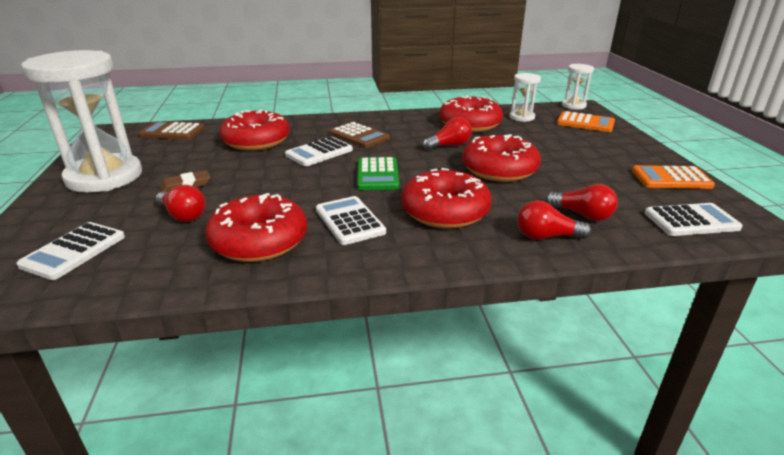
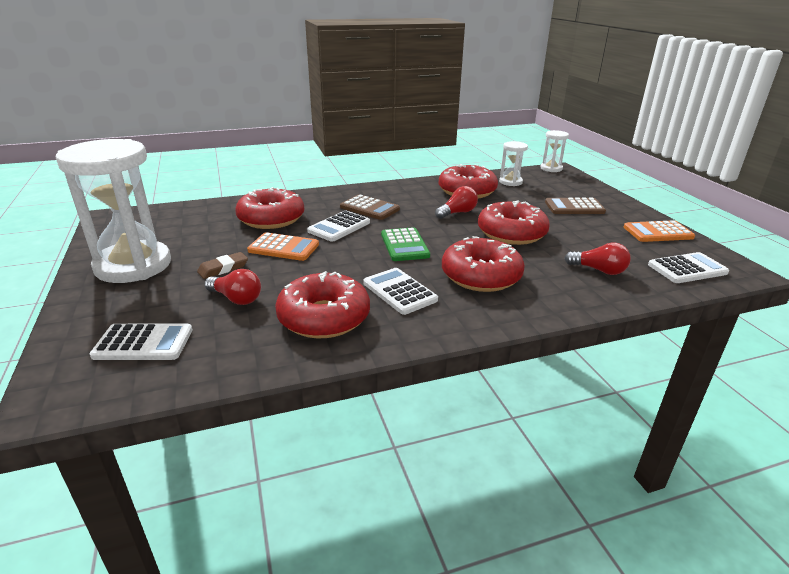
camera: 10 degrees left, 0 degrees up
(74, 251) = (143, 343): white calculator -> white calculator turned 105 degrees counterclockwise
(172, 132) = (180, 214): brown calculator -> brown calculator (574, 207)
(546, 236) = (577, 292): red light bulb -> none
(585, 123) = (567, 185): orange calculator -> orange calculator (283, 248)

